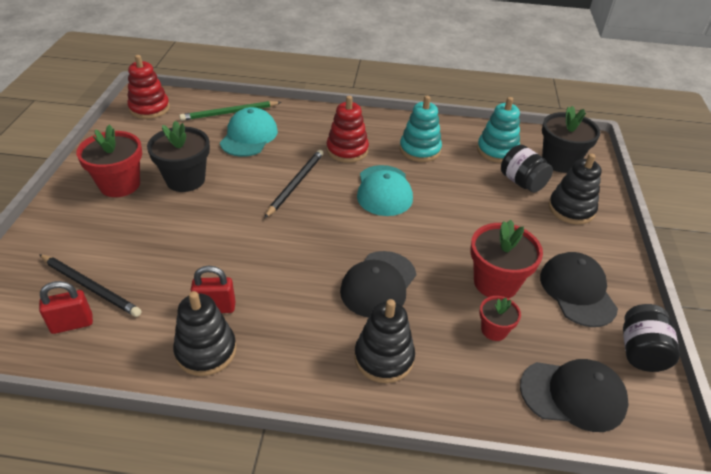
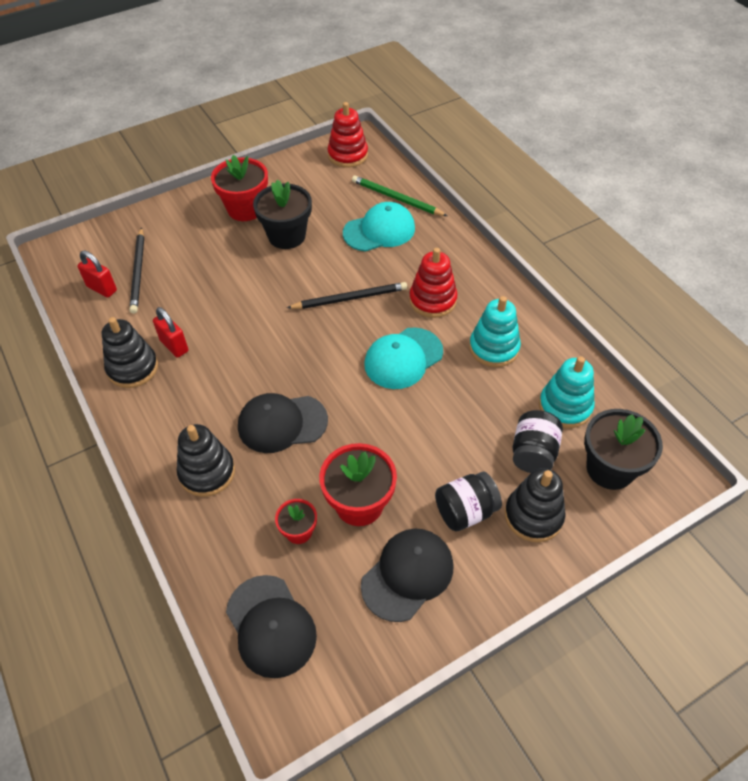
camera: 55 degrees right, 10 degrees up
(640, 351) = (370, 663): black jar -> black jar (465, 511)

